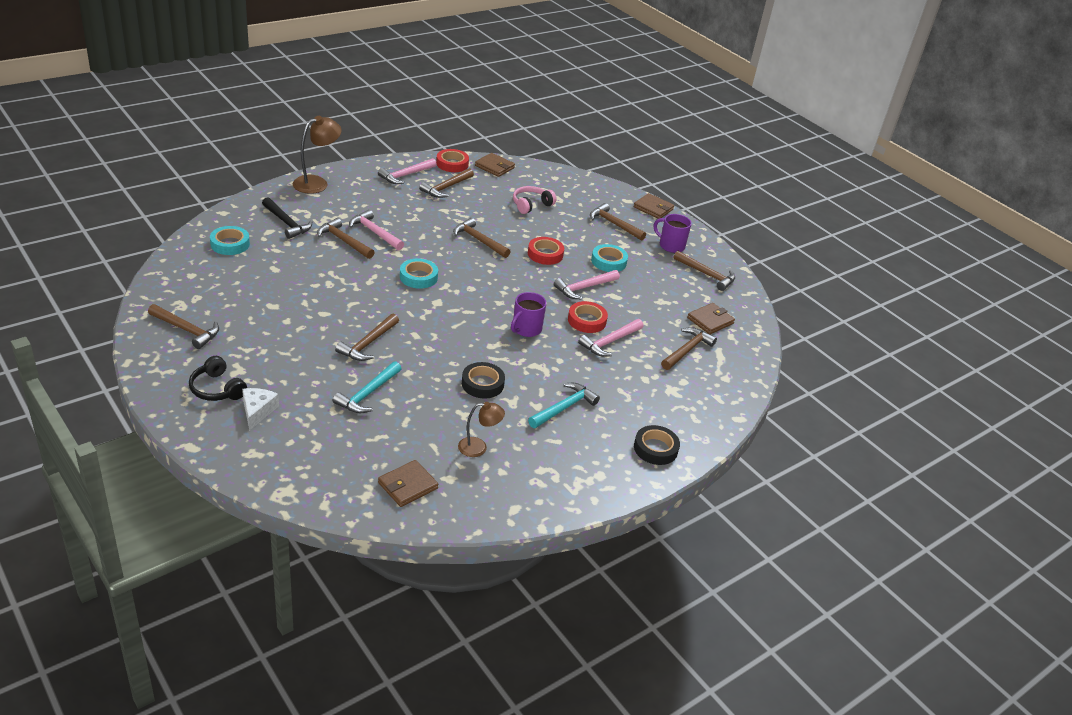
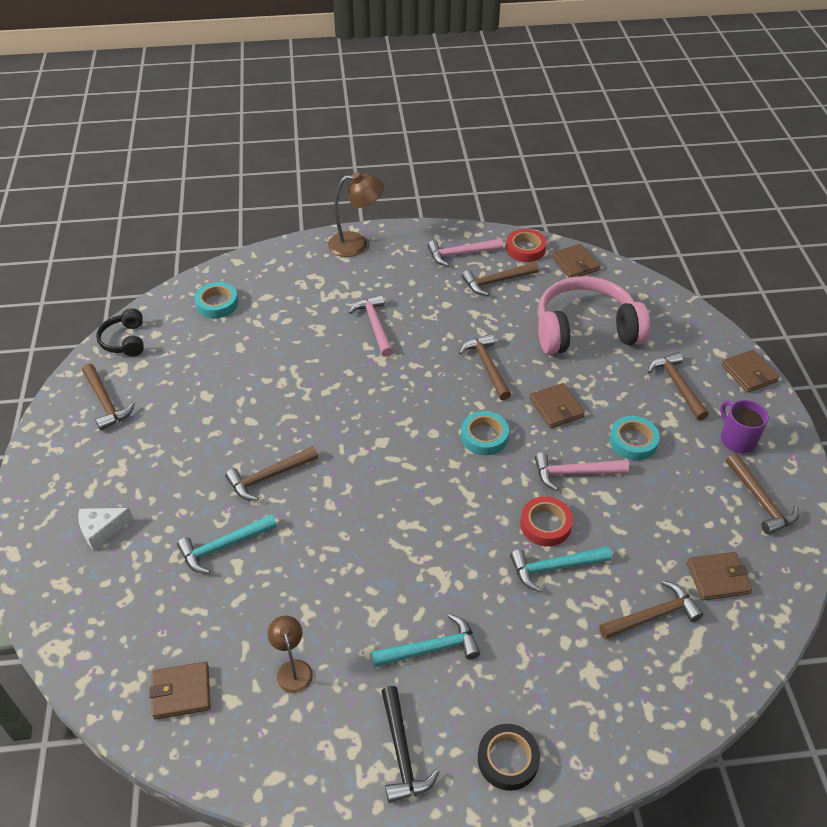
camera: 35 degrees right, 10 degrees up
(217, 389) = (84, 487): black headphones -> black headphones (125, 340)
(257, 411) = (102, 530): white cheese -> white cheese turned 150 degrees counterclockwise
(287, 223) = (290, 290): black hammer -> black hammer (402, 753)
(344, 241) = (334, 329): brown hammer -> none
(418, 277) = (383, 400): turquoise tape -> turquoise tape (484, 436)
(478, 447) = (293, 669): brown lamp -> brown lamp turned 135 degrees counterclockwise
(482, 384) = (357, 577): black tape -> none
(526, 329) = (461, 513): purple mug -> none
(531, 205) = (585, 330): pink headphones -> pink headphones, size x2.03
(545, 254) = (556, 408): red tape -> brown wallet
(610, 342) = (554, 567): pink hammer -> turquoise hammer

